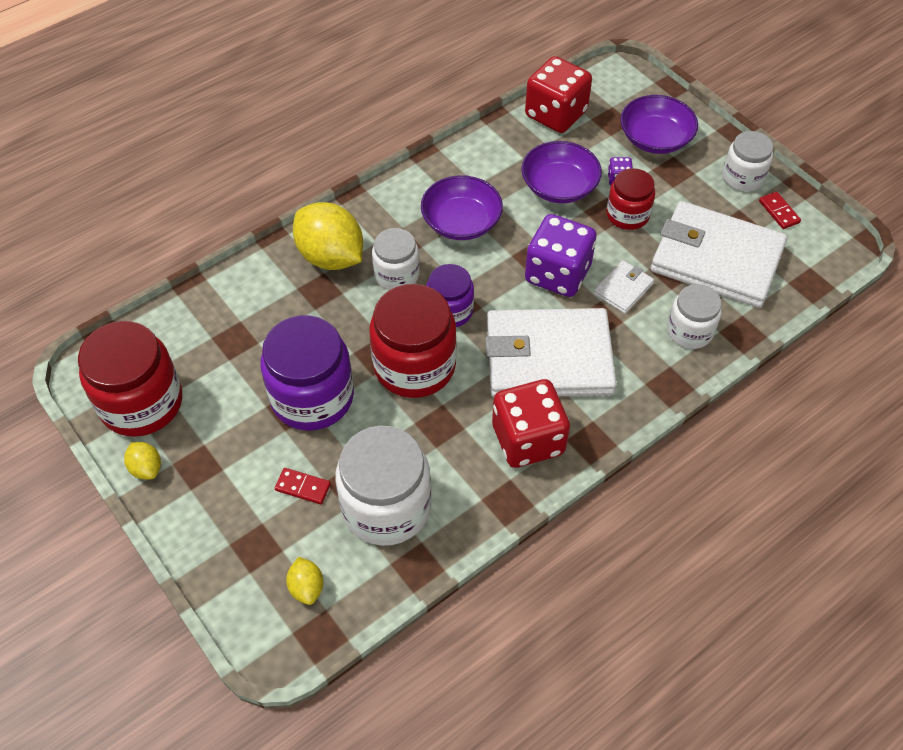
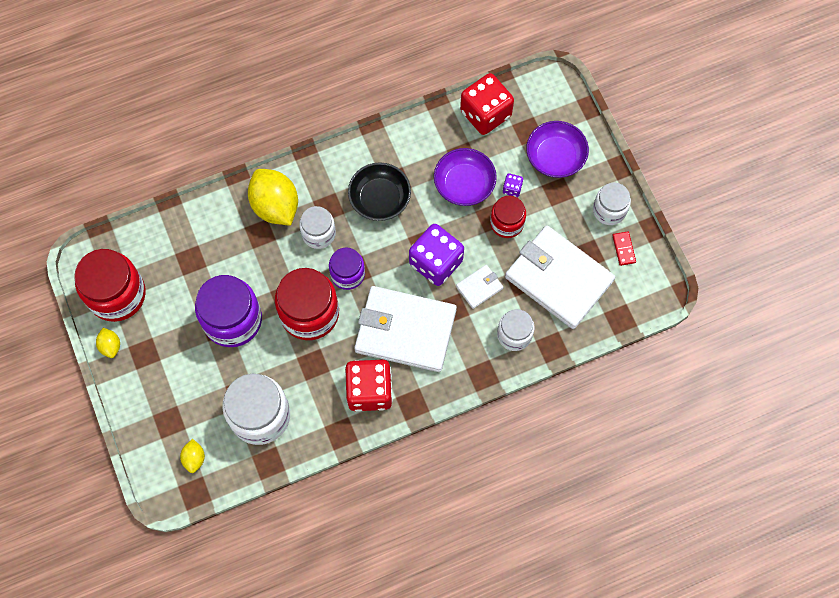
camera: 15 degrees right, 15 degrees up
(303, 487) = (209, 387): red domino -> none
(461, 222) = (380, 198): purple bowl -> black bowl

